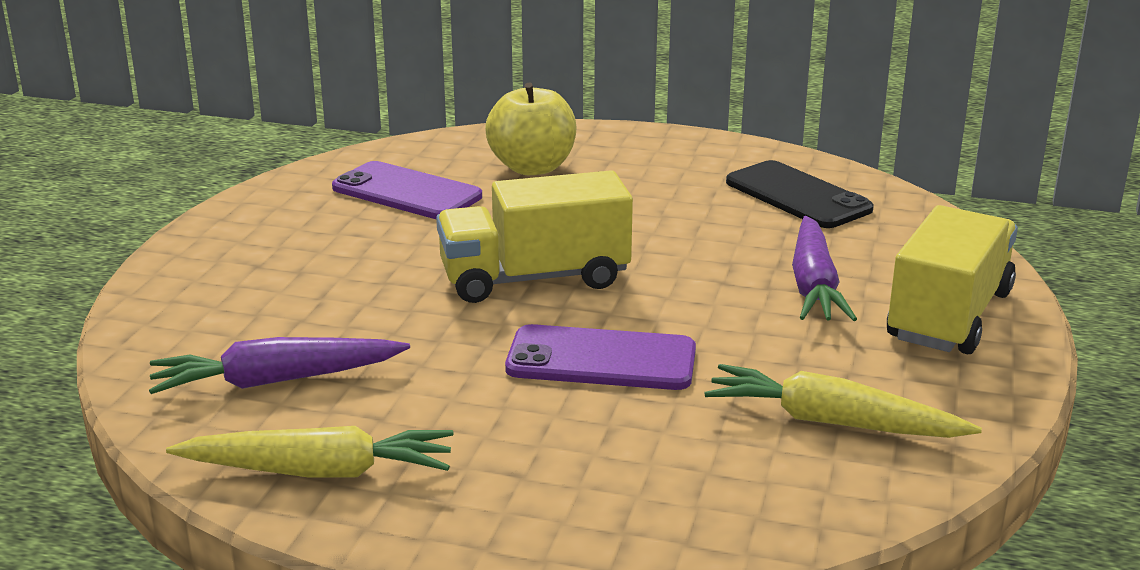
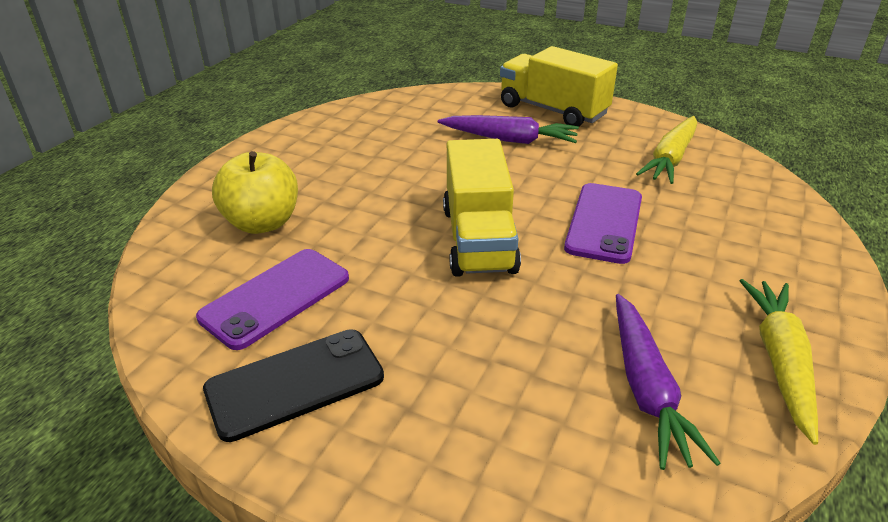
camera: 80 degrees left, 10 degrees up
(797, 196) = (378, 125): black phone -> black phone (295, 383)

